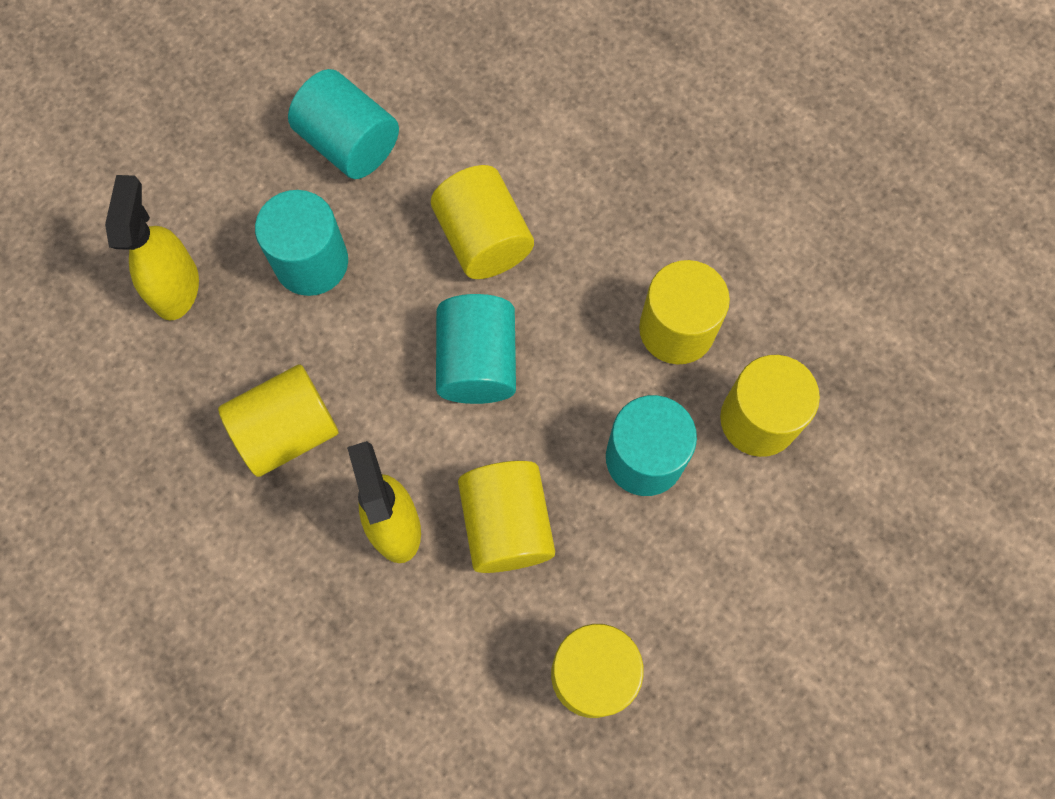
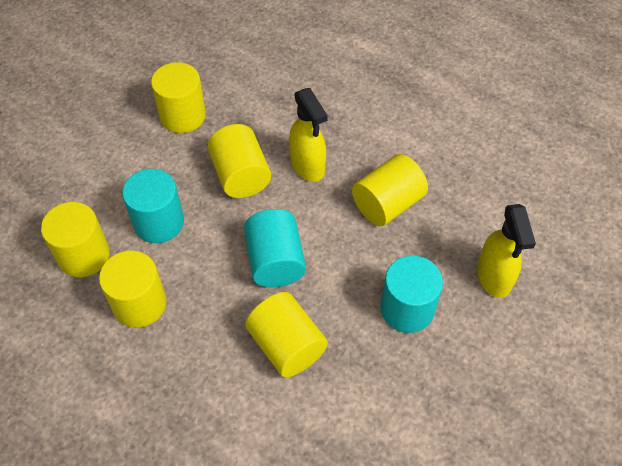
camera: 170 degrees right, 15 degrees down
(349, 143) = (408, 405): turquoise cylinder -> none

